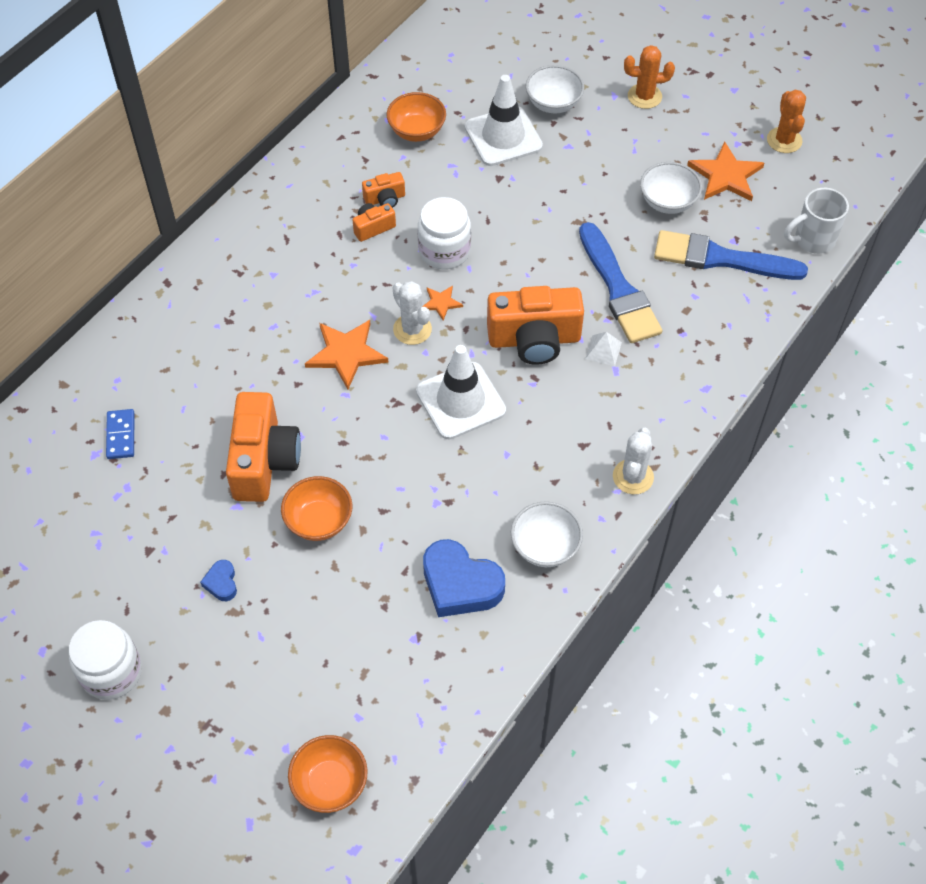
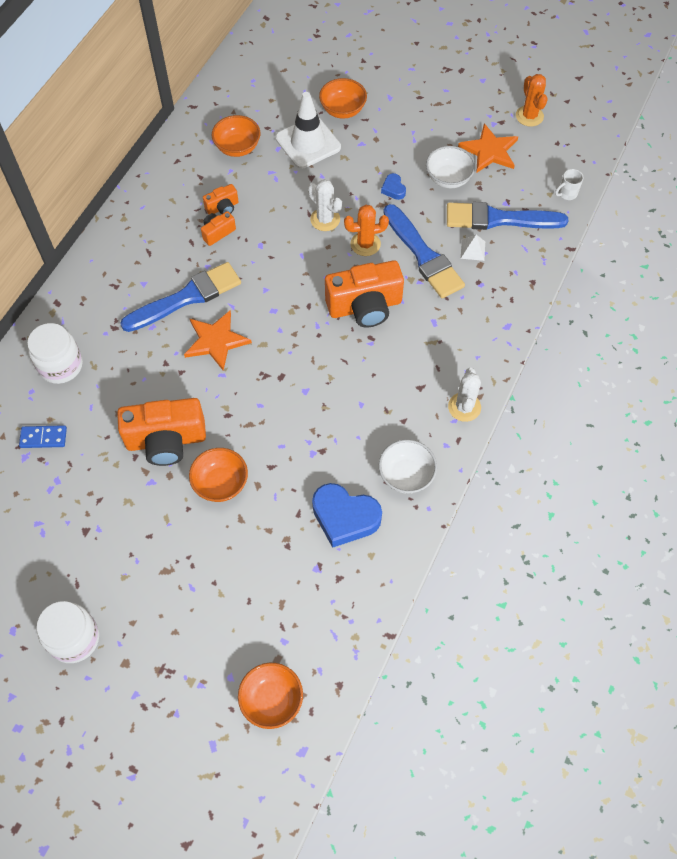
camera: 10 degrees left, 5 degrees up
(121, 435) = (43, 437): blue domino -> blue domino turned 75 degrees counterclockwise
(221, 583) = (151, 548): blue heart -> blue heart (393, 189)
(264, 461) = (166, 441): orange camera -> orange camera turned 90 degrees clockwise
(321, 298) = (186, 297): none -> blue brush
(412, 329) = (265, 312): white cactus -> white cactus (325, 219)
(441, 303) = (284, 287): orange star -> none
(444, 251) = (279, 244): white jar -> white jar (61, 365)
(460, 401) = (316, 366): white traffic cone -> none
(553, 103) = (343, 110): white bowl -> orange bowl
(603, 350) = (421, 307): white pyramid -> white pyramid (473, 250)
(644, 96) = (413, 95): orange cactus -> orange cactus (365, 244)
(813, 240) = (567, 193): white mug -> white mug, size x0.59

